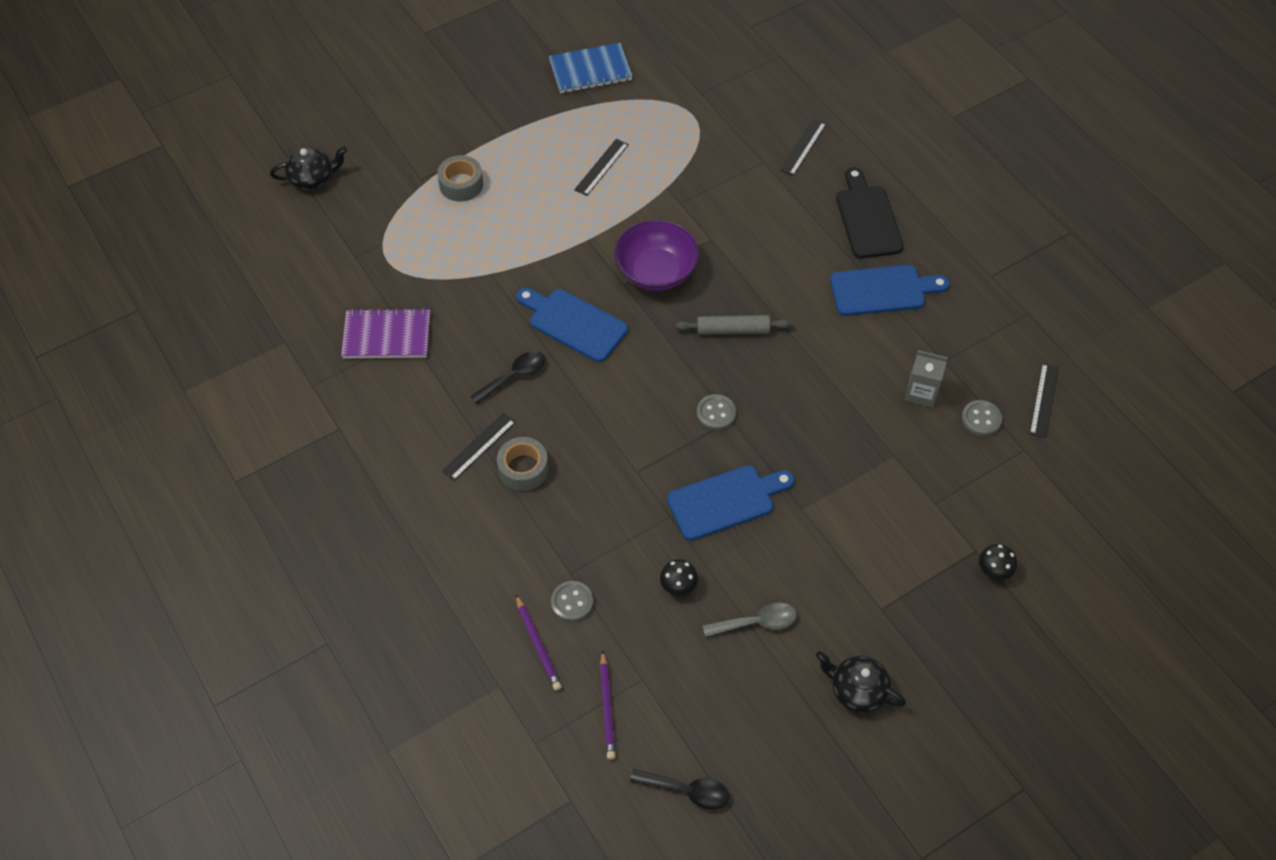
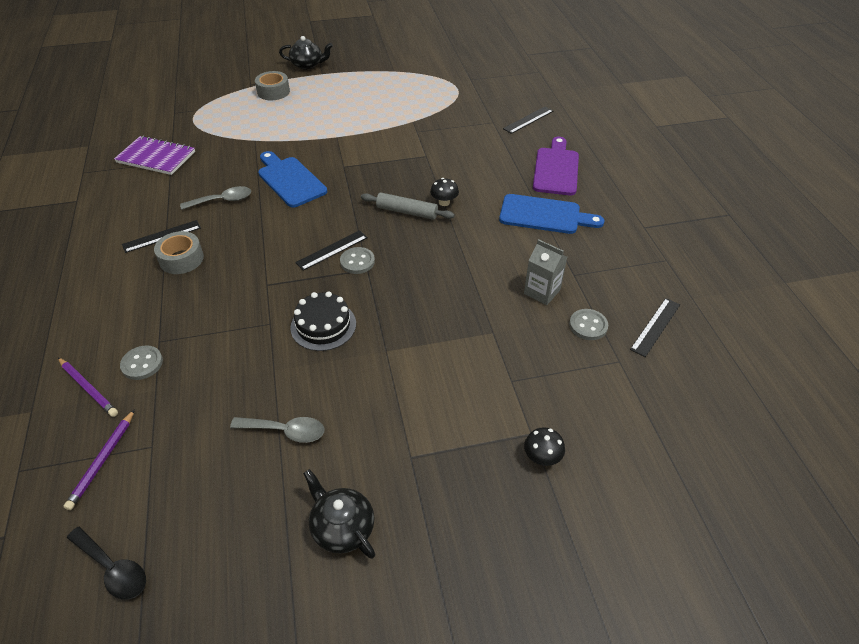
camera: 20 degrees right, 10 degrees down
(312, 178) = (183, 70): black teapot -> black teapot (307, 65)
(514, 376) = (222, 201): black spoon -> grey spoon
(538, 645) = (88, 388): purple pencil -> purple pencil turned 45 degrees counterclockwise
(590, 70) = (402, 55): blue notebook -> none
(601, 167) = (374, 102): black ruler -> black ruler (332, 250)
(656, 271) = (372, 164): purple bowl -> none
(678, 586) = (238, 378): black mushroom -> black mushroom (444, 202)
(725, 501) = (323, 325): blue cutting board -> black cake
(867, 218) = (556, 169): black cutting board -> purple cutting board

